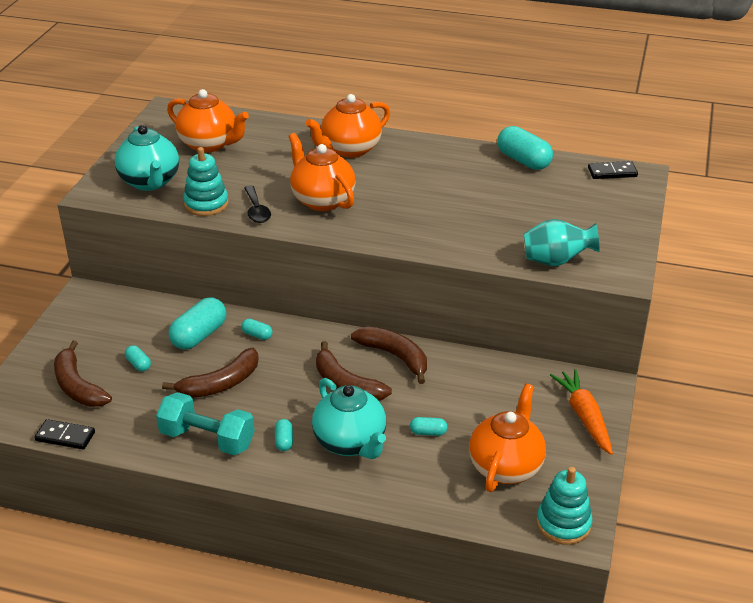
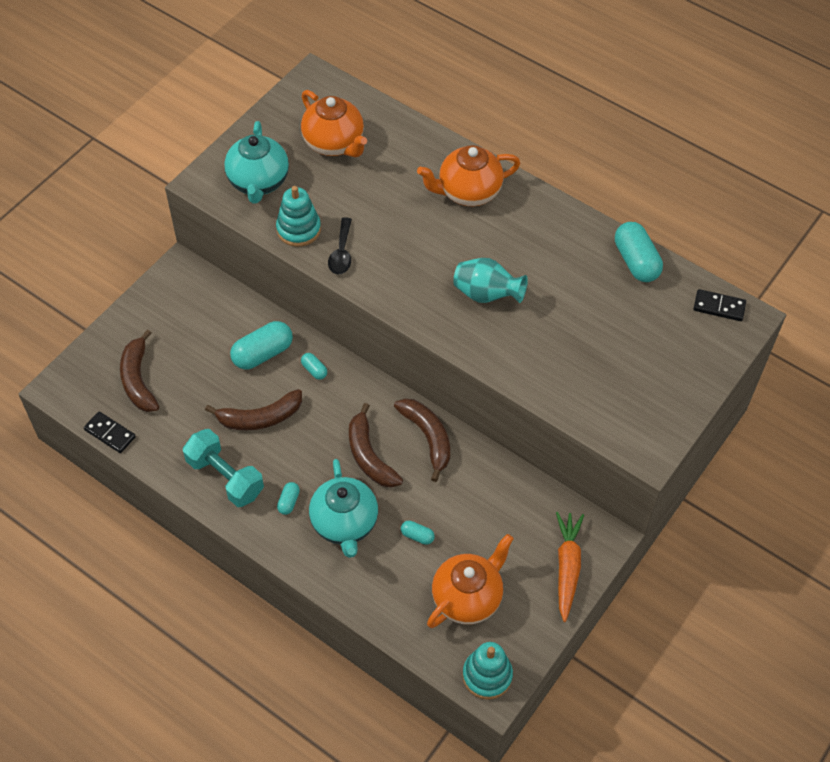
camera: 20 degrees right, 20 degrees up
(138, 364) = (198, 371): turquoise capsule -> none
(322, 200) = (409, 258): orange teapot -> none
(556, 261) = (594, 412): turquoise vase -> turquoise vase (486, 294)

